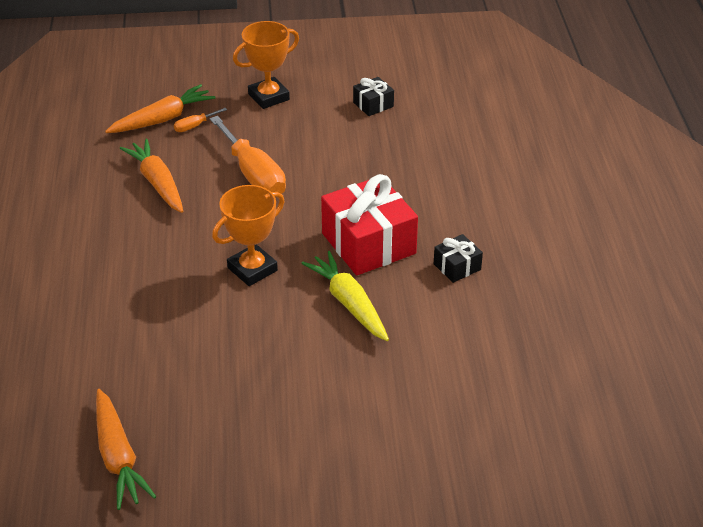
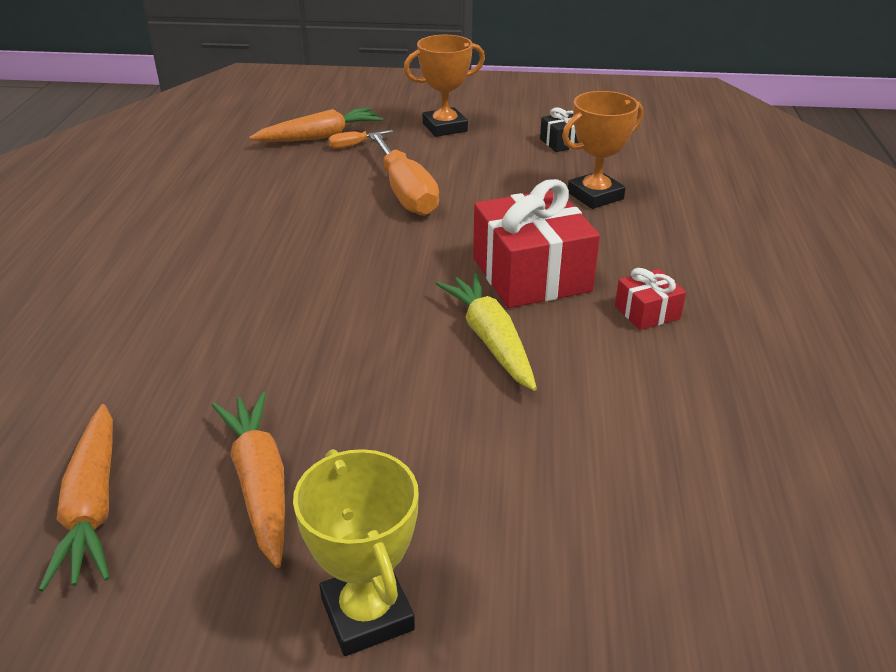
camera: 10 degrees right, 5 degrees down
(157, 183) = (290, 191): orange carrot -> orange carrot (260, 483)
(252, 269) = (373, 288): orange trophy -> orange trophy (595, 196)
(313, 495) = (367, 614): none -> yellow trophy
(457, 267) = (647, 312): black gift -> red gift

